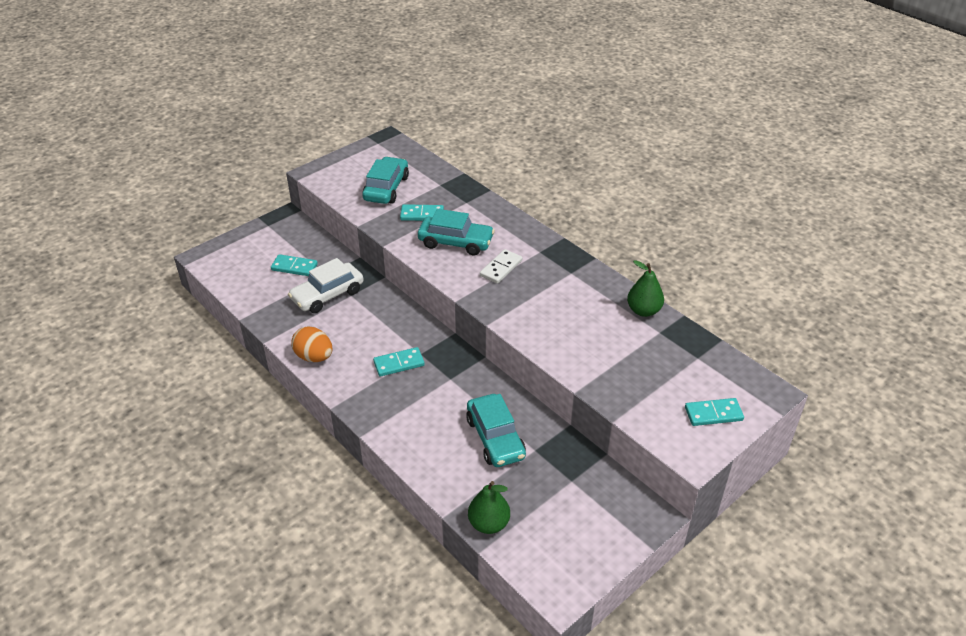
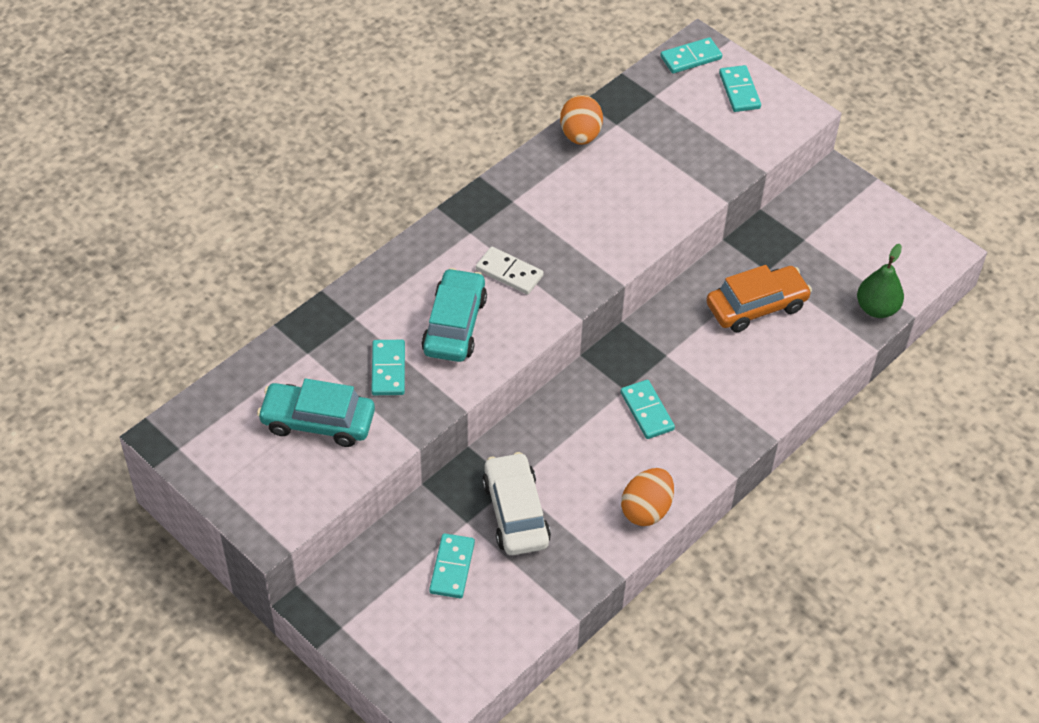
camera: 95 degrees left, 10 degrees up
(327, 295) = (515, 513): white car -> white car turned 150 degrees counterclockwise
(495, 438) = (756, 306): turquoise car -> orange car
(643, 310) = (580, 135): green pear -> orange egg
(750, 384) = (691, 58): none -> turquoise domino

